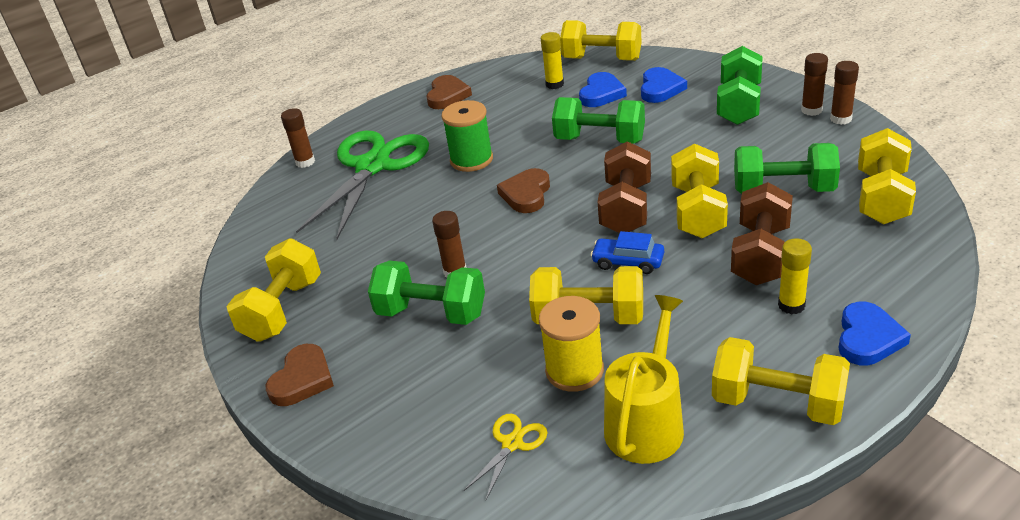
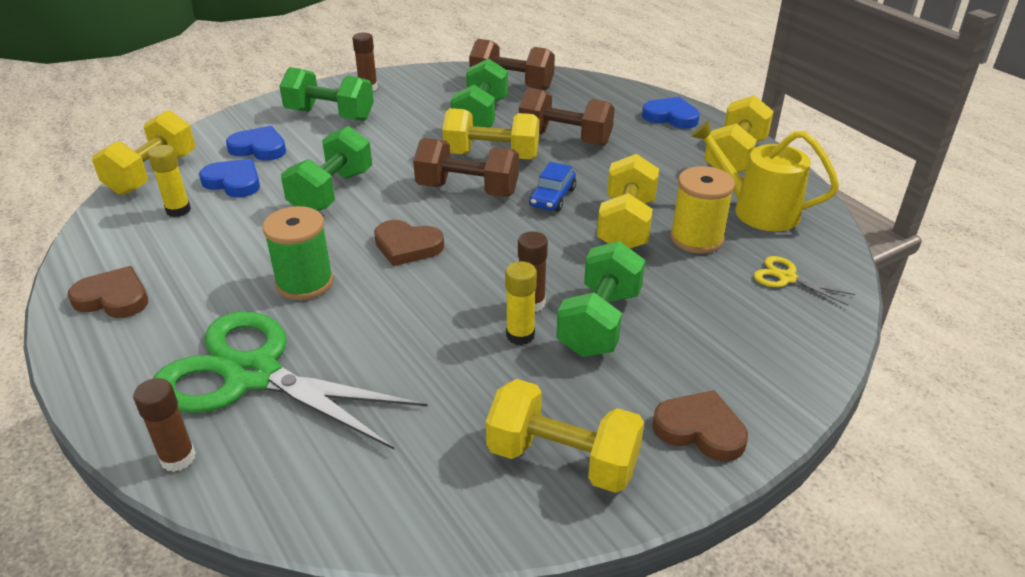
camera: 90 degrees left, 0 degrees up
(791, 305) = (630, 136): yellow glue stick -> yellow glue stick (520, 335)
(841, 119) = (392, 79): brown glue stick -> none
(882, 197) = (512, 84): yellow dumbbell -> brown dumbbell

